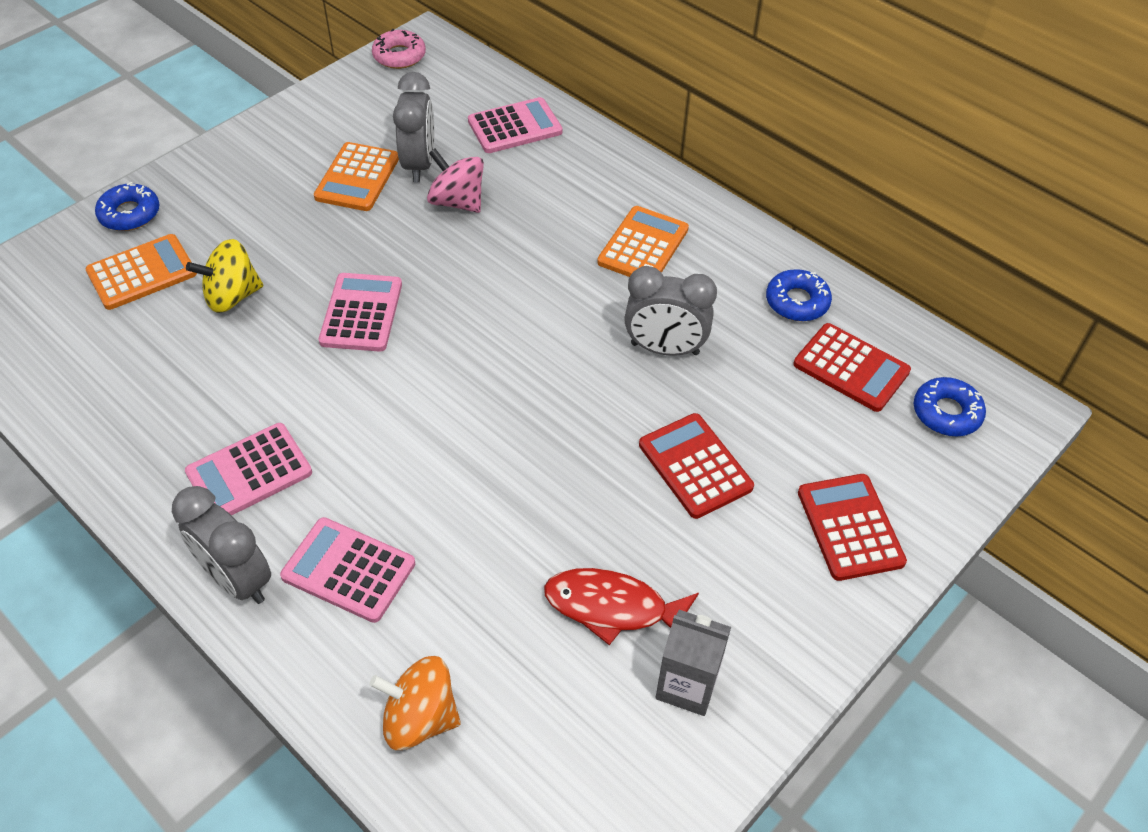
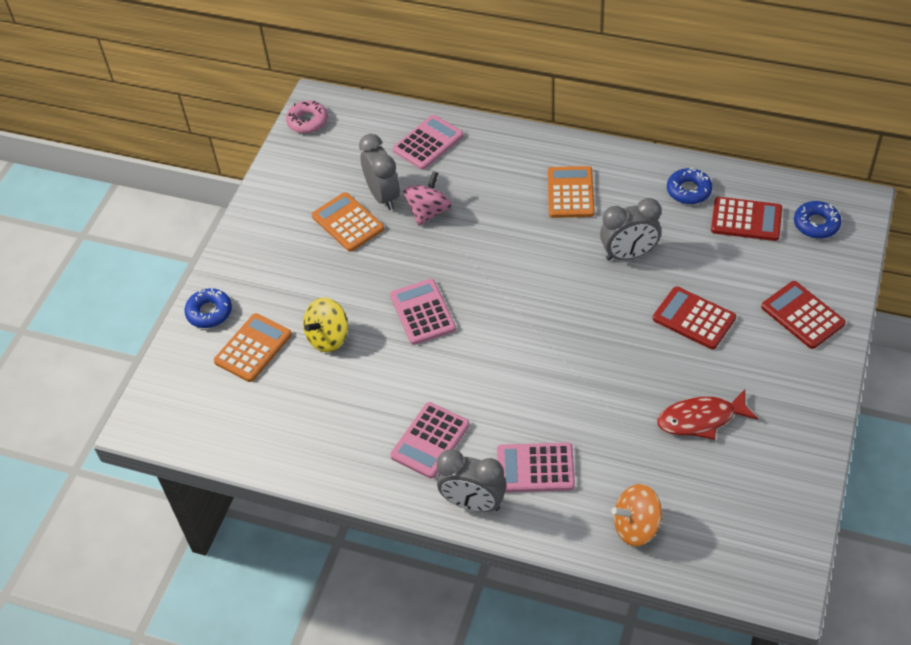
camera: 20 degrees left, 0 degrees up
(357, 178) = (348, 222): orange calculator -> orange calculator turned 150 degrees clockwise
(457, 202) = (428, 212): pink spinning top -> pink spinning top turned 105 degrees clockwise
(687, 685) = (769, 442): grey carton -> none

